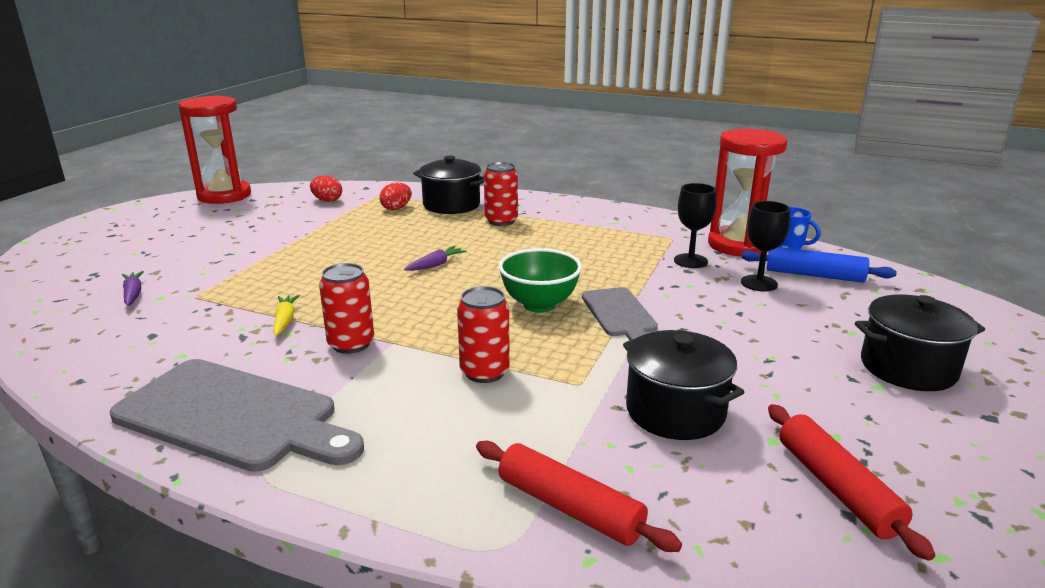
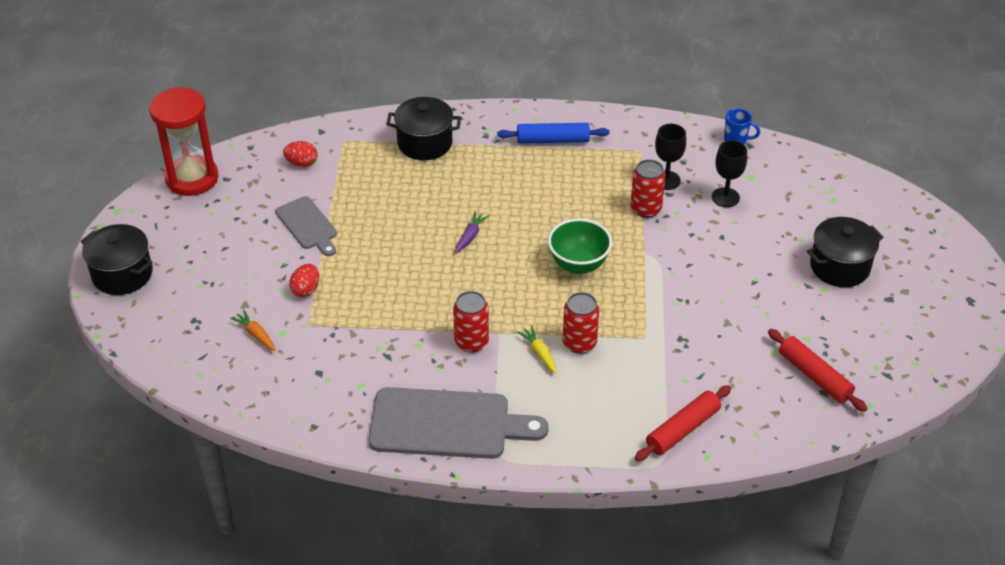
camera: 20 degrees left, 20 degrees up
(133, 294) = (256, 334): purple carrot -> orange carrot
(285, 320) = (404, 331): yellow carrot -> yellow carrot (539, 353)
(396, 208) = (378, 161): red egg -> red egg (306, 289)
(501, 221) = (485, 159): red can -> red can (645, 209)
(569, 508) = (683, 429): red rolling pin -> red rolling pin turned 60 degrees counterclockwise
(620, 314) = (640, 260): grey cutting board -> grey cutting board (308, 225)
(675, 411) = (712, 344): black pot -> black pot (122, 274)
(738, 245) = (696, 148): red hourglass -> none
(814, 275) = (762, 176): blue rolling pin -> blue rolling pin (553, 140)

